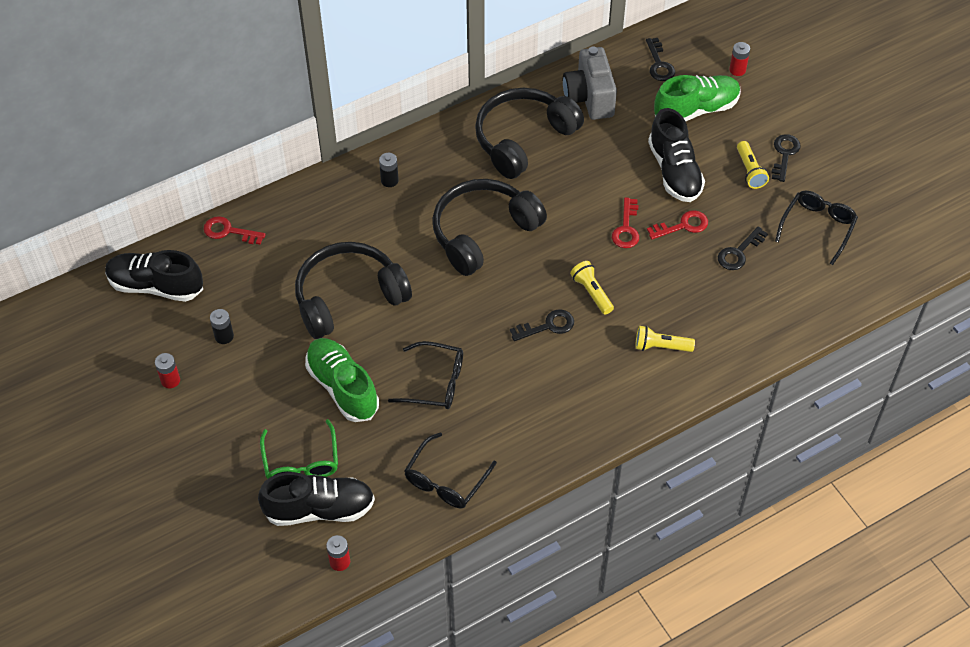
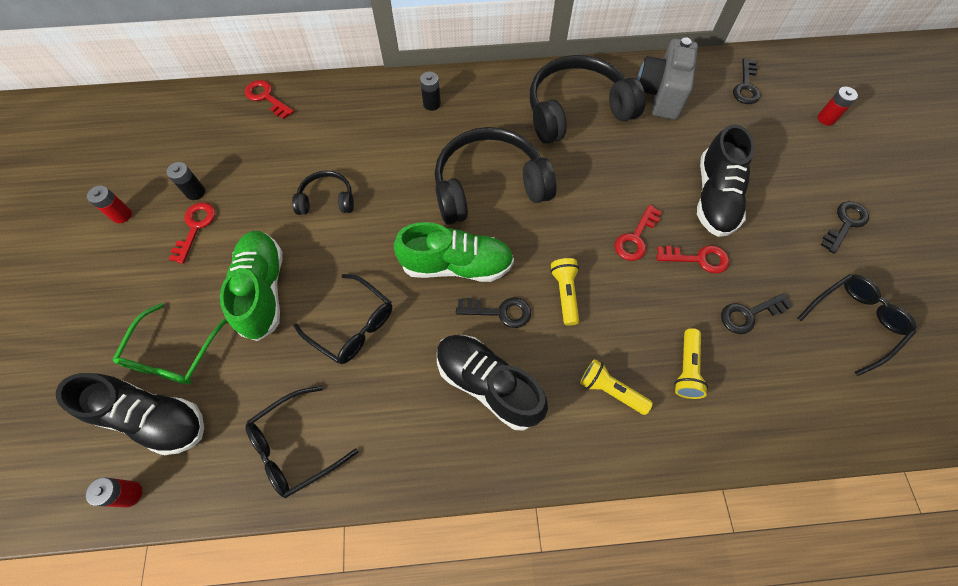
camera: 25 degrees right, 10 degrees up
(156, 286) = (174, 122): black shoe -> black shoe (488, 384)
(246, 364) = (195, 227): none -> red key
(348, 297) = (327, 200): black headphones -> black headphones, size x0.50
(696, 110) = (765, 143): green shoe -> green shoe (456, 265)
(750, 171) = (798, 227): yellow flashlight -> yellow flashlight (686, 369)

